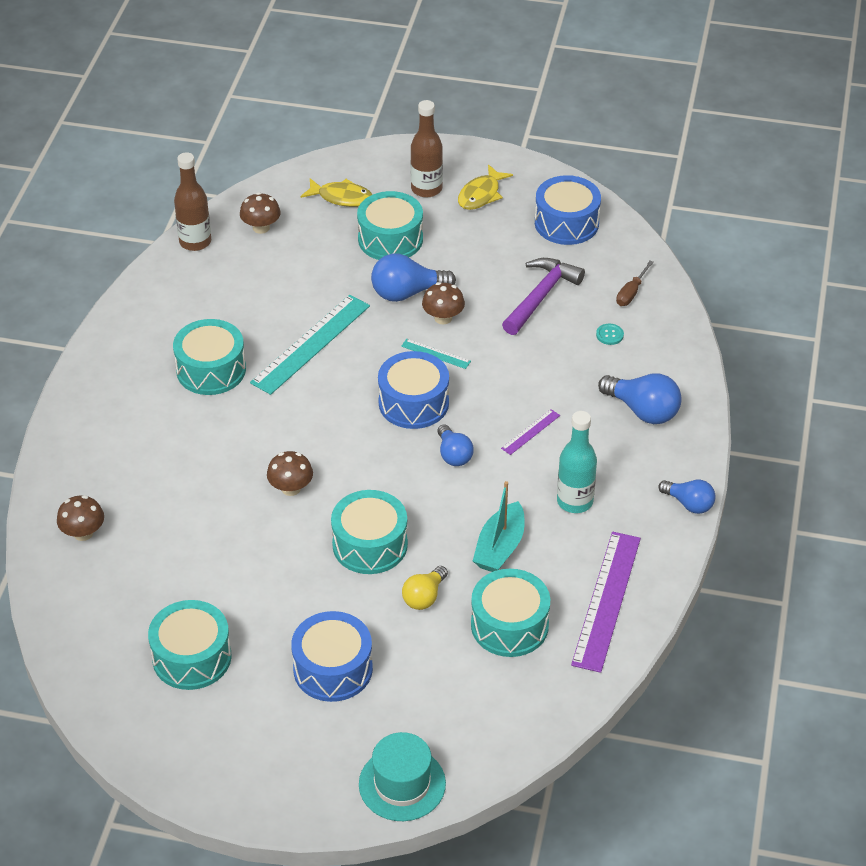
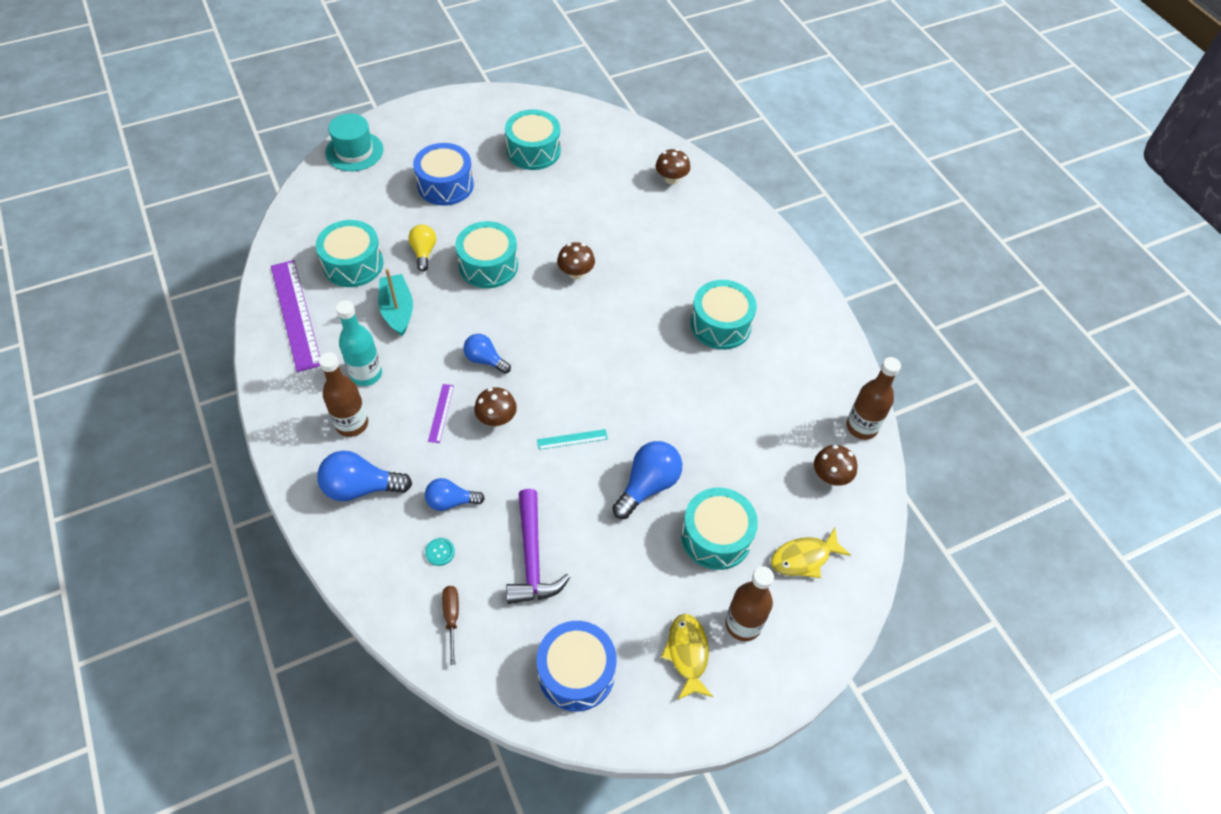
camera: 140 degrees right, 10 degrees up
(311, 344) = (674, 389): turquoise ruler -> none
(413, 403) = (551, 385): blue drum -> none
(443, 318) = (596, 478): brown mushroom -> brown mushroom (496, 419)
(617, 464) = (352, 424): none -> brown bottle
(689, 504) = (273, 422): blue light bulb -> blue light bulb (451, 501)

